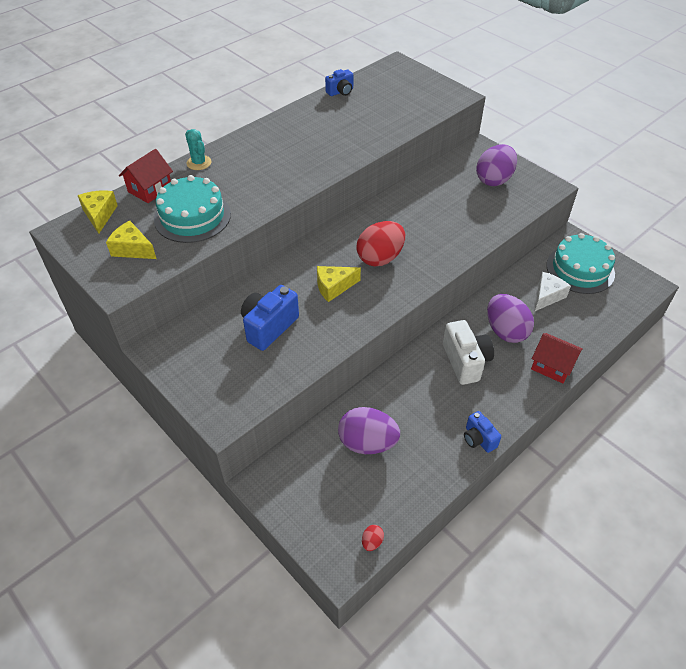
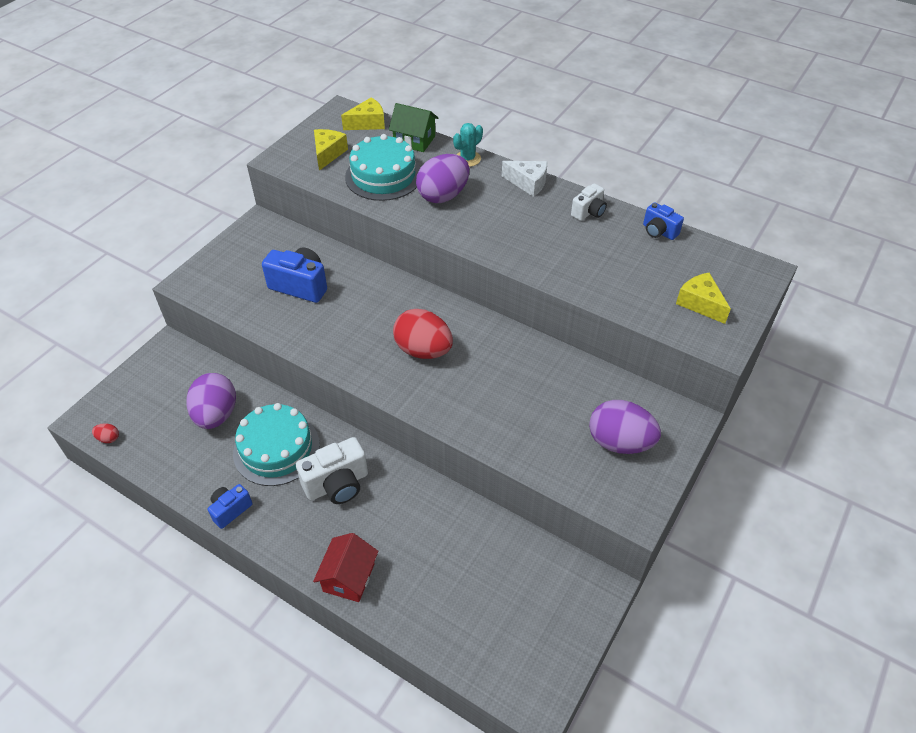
camera: 75 degrees right, 0 degrees up
(150, 189) = (414, 140): red house -> green house
(304, 116) = (588, 212): none -> white camera
(334, 287) = (367, 321): yellow cheese -> yellow cheese (700, 303)
(505, 331) = (395, 520): purple egg -> purple egg (443, 196)
(547, 296) = (470, 563): white cheese -> white cheese (528, 183)
(580, 269) = (538, 603): turquoise cake -> turquoise cake (276, 449)

